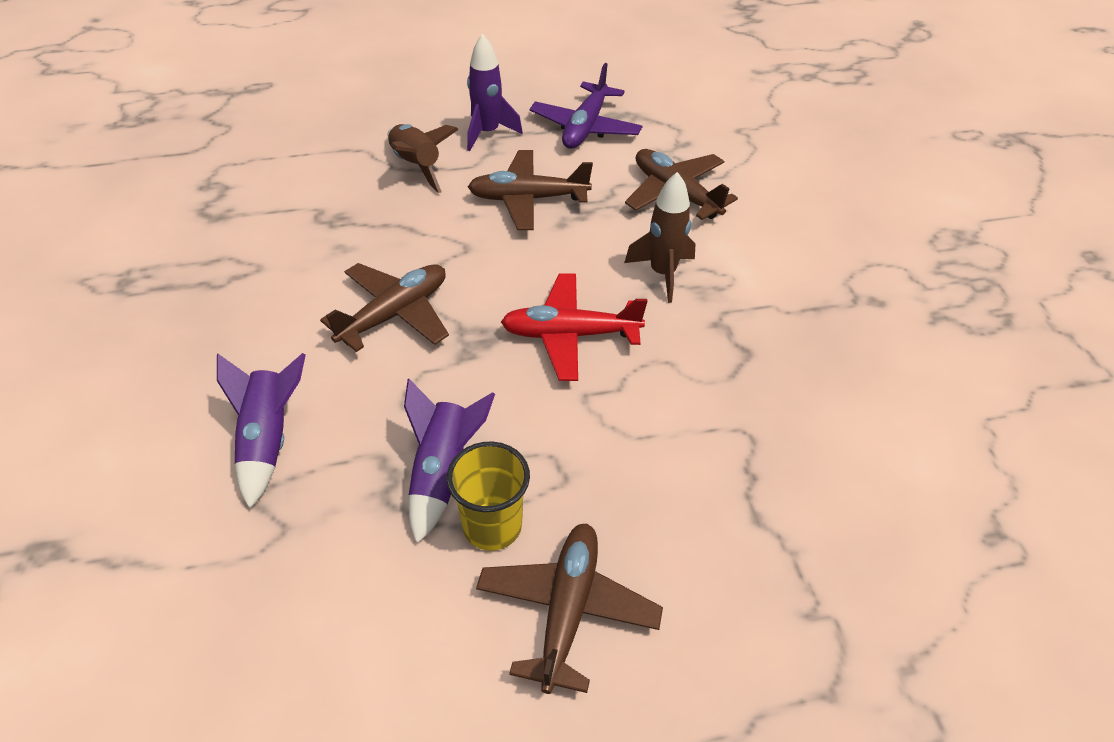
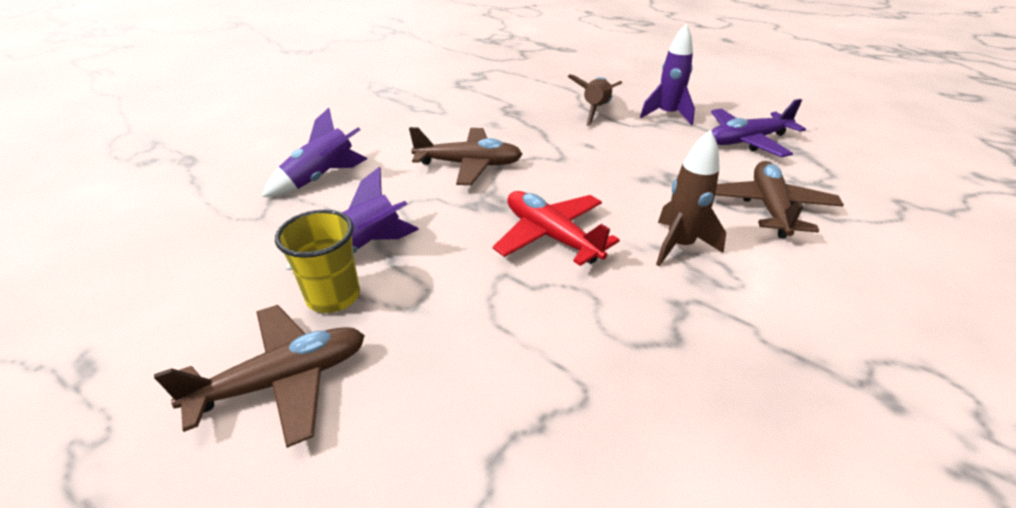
camera: 50 degrees right, 10 degrees down
(528, 199) = (641, 156): brown plane -> none

